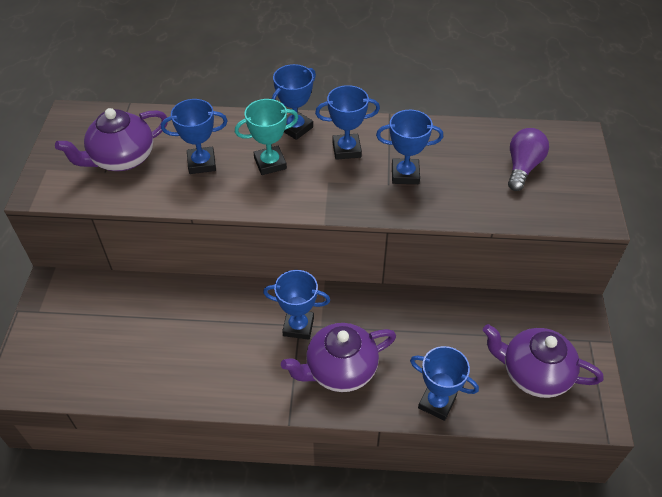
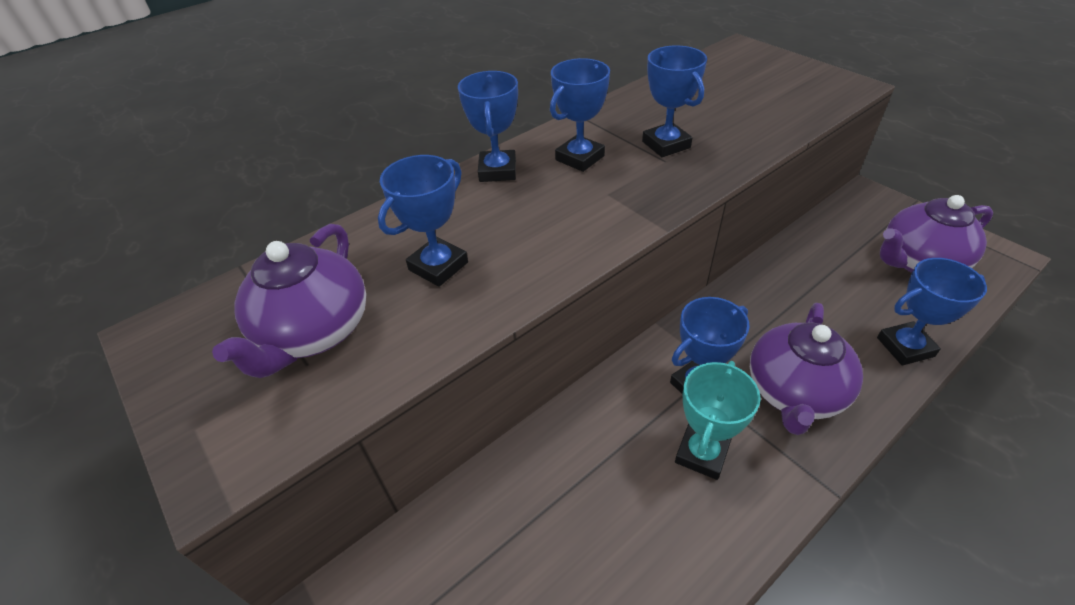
camera: 40 degrees left, 5 degrees down
(270, 163) = (521, 216): turquoise trophy -> turquoise trophy (702, 453)
(405, 174) = (666, 144): blue trophy -> blue trophy turned 75 degrees counterclockwise
(522, 167) = (743, 86): purple light bulb -> none

